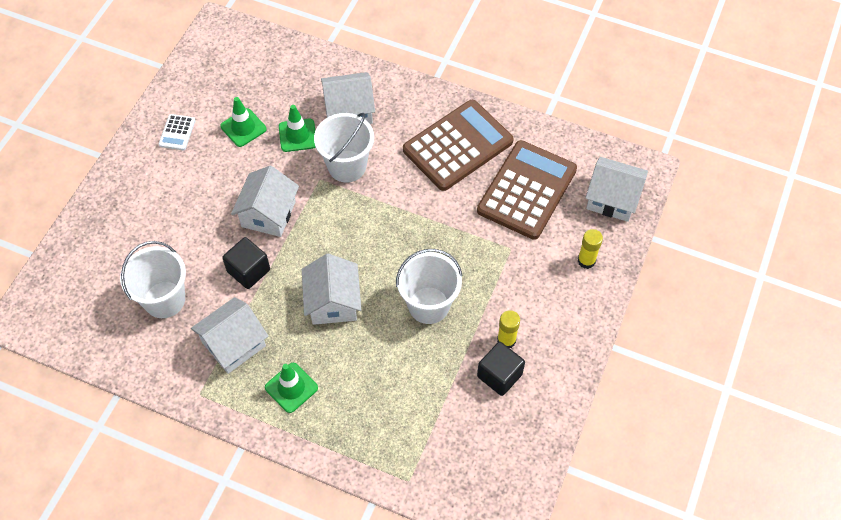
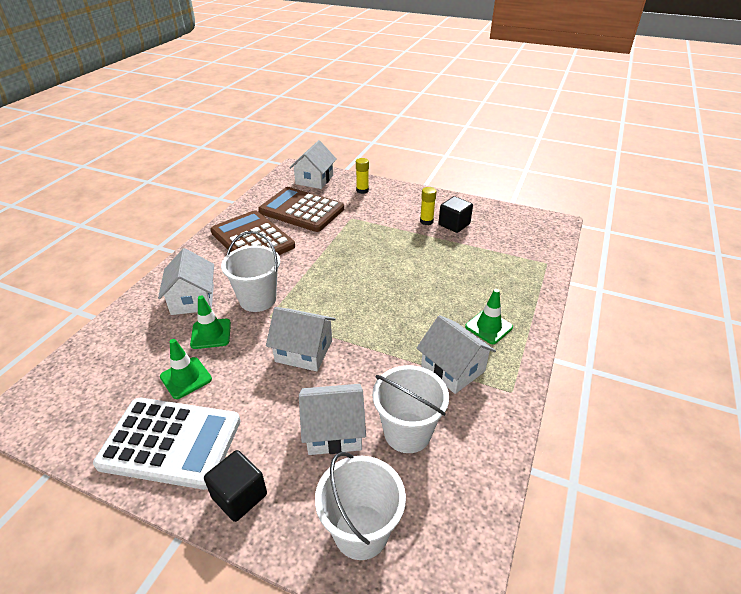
camera: 90 degrees left, 20 degrees down
(177, 132) = (171, 442): white calculator -> white calculator, size x2.39
(248, 271) = (370, 362): black cube -> black cube (239, 496)
(333, 302) = (402, 304): white house -> white house (334, 431)
(428, 305) = (401, 254): white bucket -> white bucket (361, 531)

